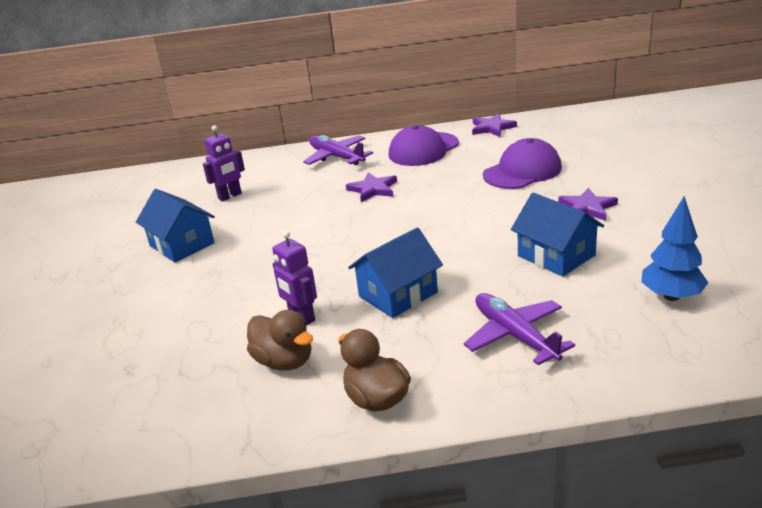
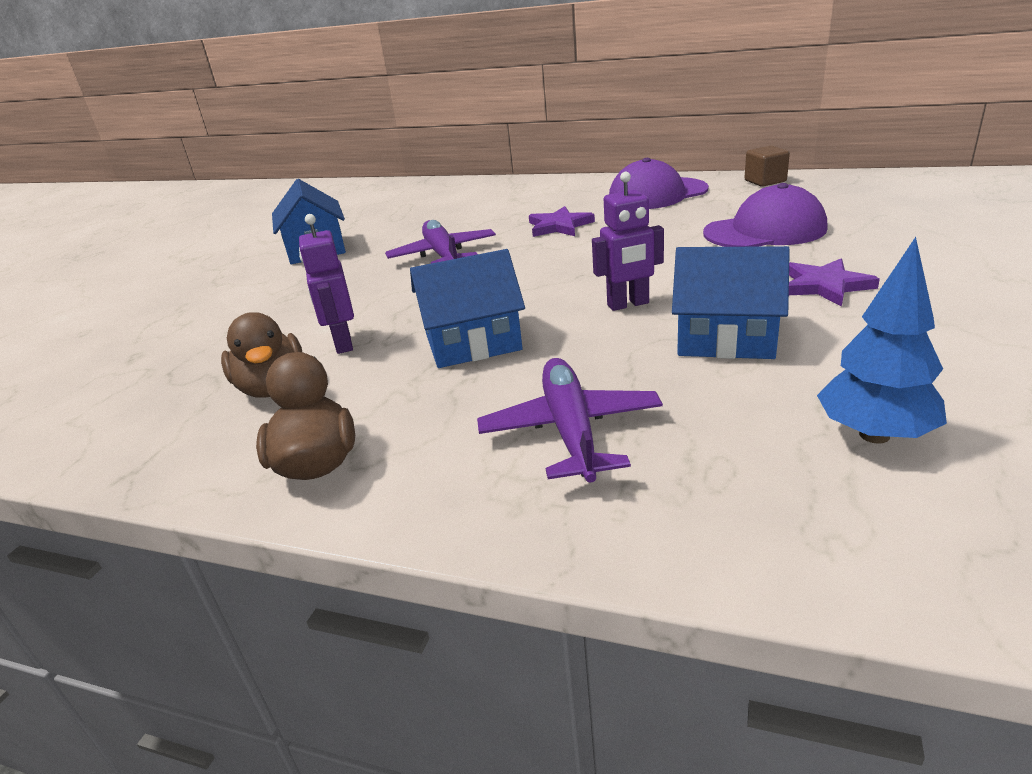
camera: 25 degrees right, 0 degrees up
(230, 196) = (408, 213): purple robot -> purple robot (628, 304)
(337, 157) = (552, 191): purple plane -> purple plane (443, 255)
(492, 128) = (765, 181): purple star -> brown cube
(556, 255) = (725, 337): blue house -> blue house turned 60 degrees counterclockwise

